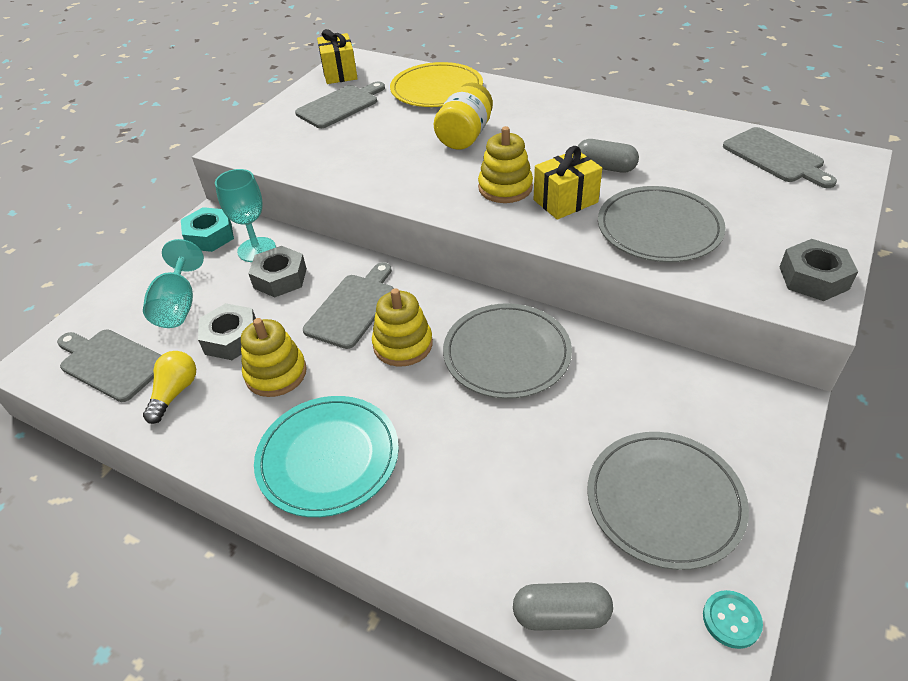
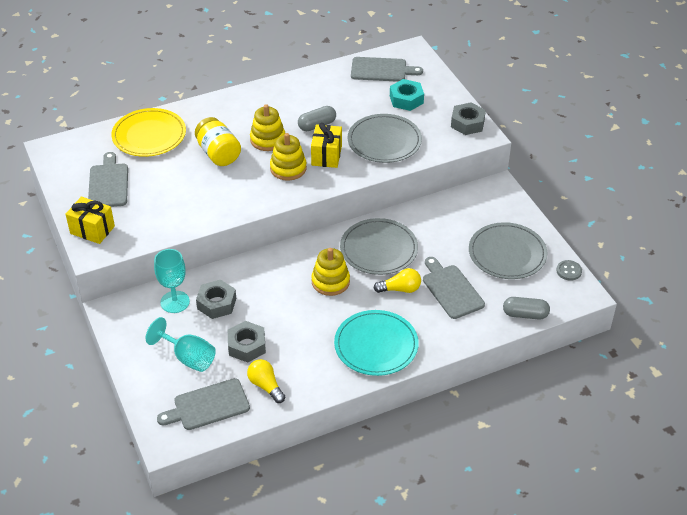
camera: 55 degrees left, 0 degrees up
(210, 236) = (132, 317): turquoise nut -> turquoise nut (406, 99)
(276, 373) = (297, 339): yellow stacking toy -> yellow stacking toy (268, 139)
(339, 73) = (63, 163): yellow gift -> yellow gift (92, 230)
(353, 307) = (279, 286): grey cutting board -> grey cutting board (451, 289)
(457, 419) = (400, 289): none -> yellow light bulb
(561, 615) = (525, 314): grey capsule -> grey capsule turned 60 degrees clockwise
(731, 620) = (569, 271): turquoise button -> grey button

